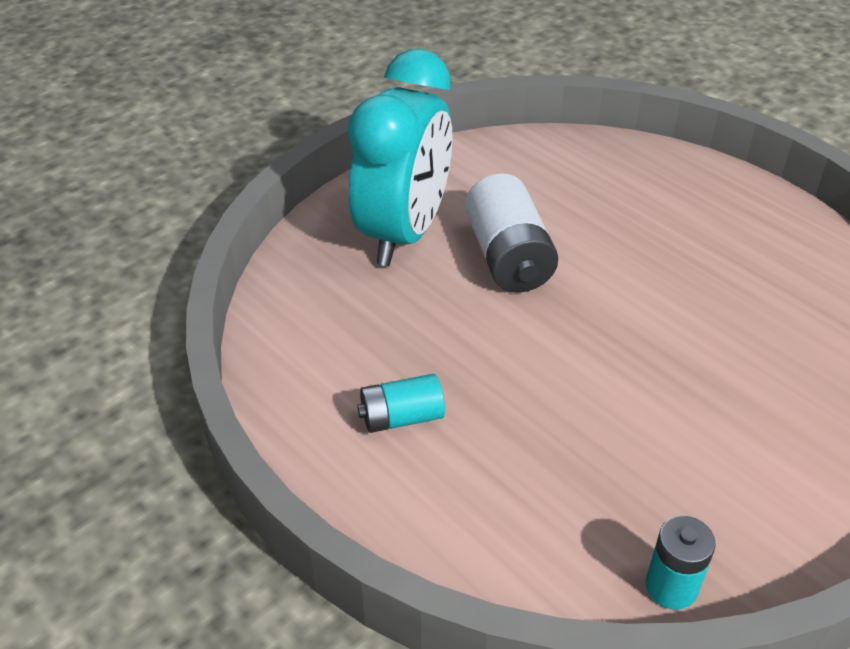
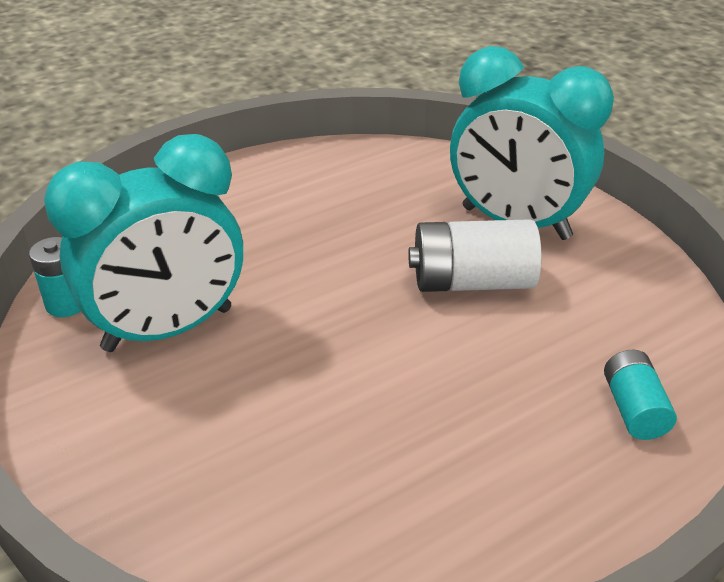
camera: 100 degrees right, 5 degrees down
(401, 417) = (287, 201): turquoise battery -> turquoise battery (634, 409)
(669, 471) = (168, 329): none -> turquoise clock

